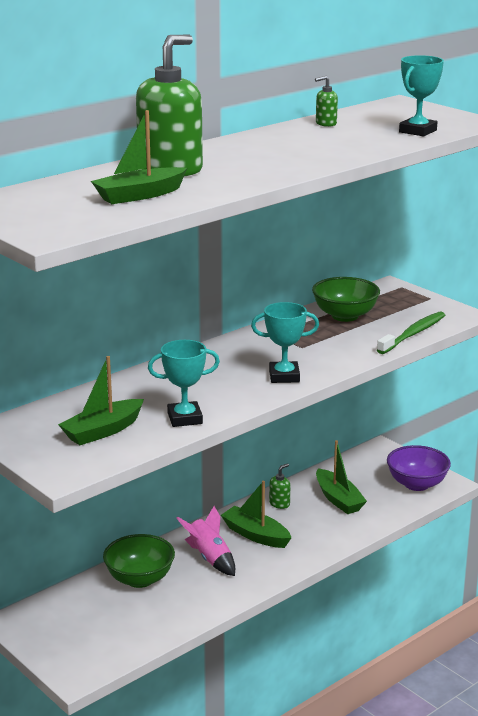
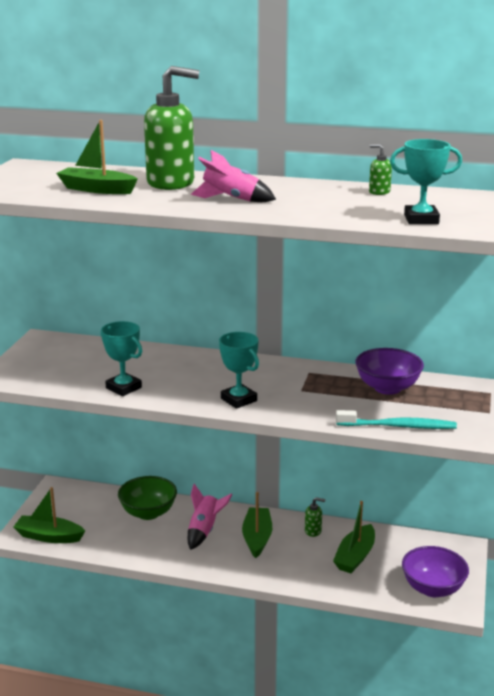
camera: 55 degrees right, 0 degrees up
(103, 431) = (74, 369): green boat -> green boat (49, 536)
(264, 163) = (231, 199): none -> pink rocket
(345, 316) = (387, 388): green bowl -> purple bowl
(413, 334) = (398, 426): green toothbrush -> turquoise toothbrush

